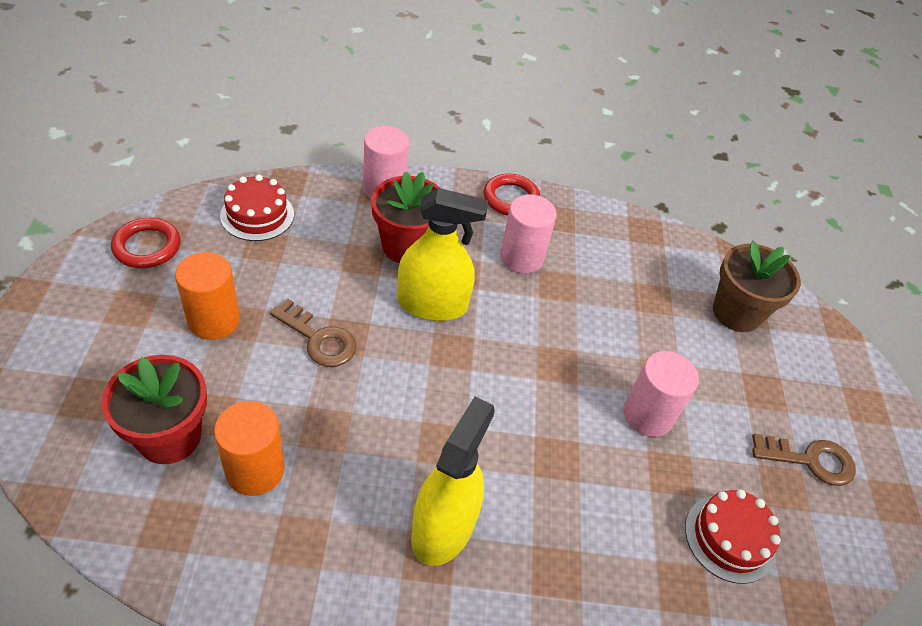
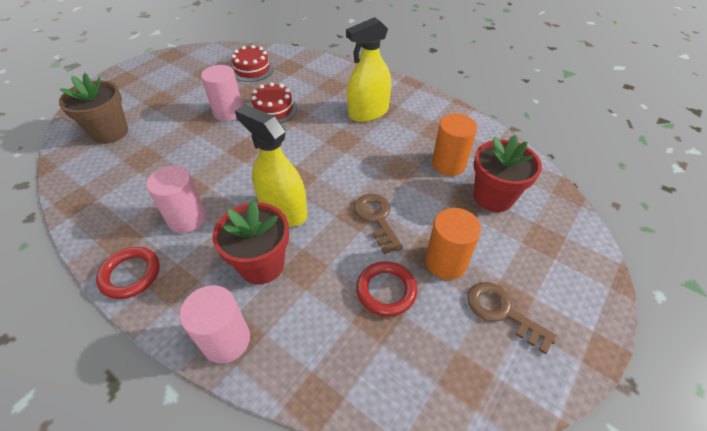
camera: 140 degrees left, 0 degrees up
(147, 246) = (488, 366): red ring -> red ring (386, 290)
(257, 215) = (368, 361): red cake -> red cake (273, 109)
(810, 460) = (182, 74): brown key -> brown key (502, 312)

